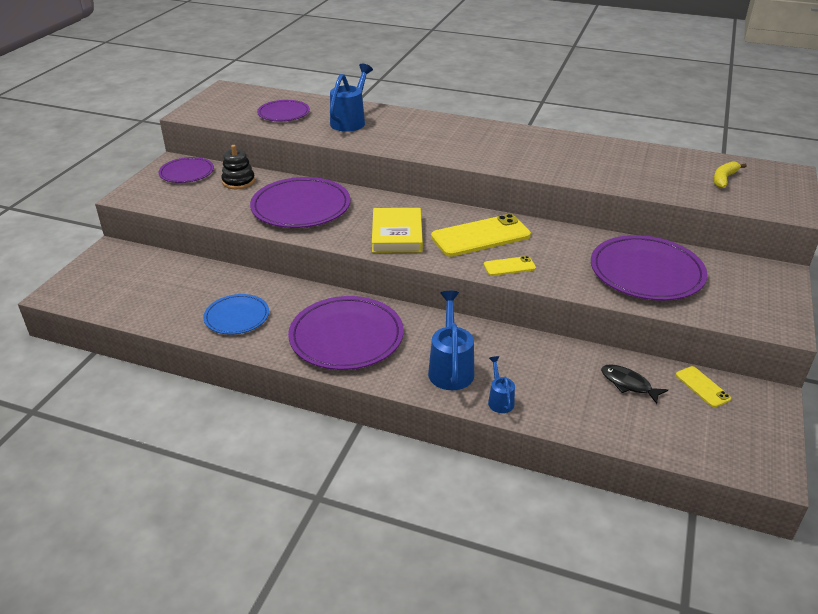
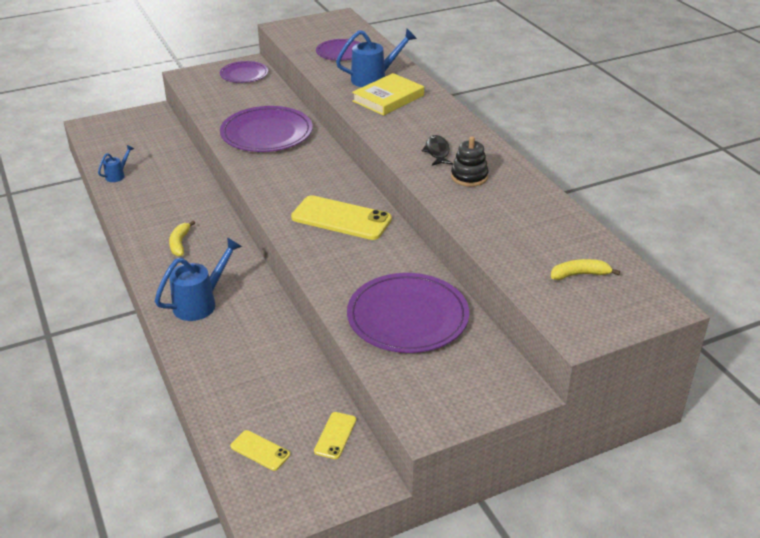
camera: 45 degrees right, 0 degrees up
(237, 317) = (146, 193): blue plate -> none
(238, 181) = (262, 96): black stacking toy -> black stacking toy (469, 177)
(346, 337) = (180, 243): purple plate -> yellow banana
(397, 234) = (289, 185): yellow book -> yellow book (388, 98)
(500, 400) = (190, 343): blue watering can -> blue watering can (117, 175)
(509, 266) = (317, 251): yellow phone -> yellow phone (260, 450)
(628, 384) = (288, 394): black fish -> black fish (437, 152)

